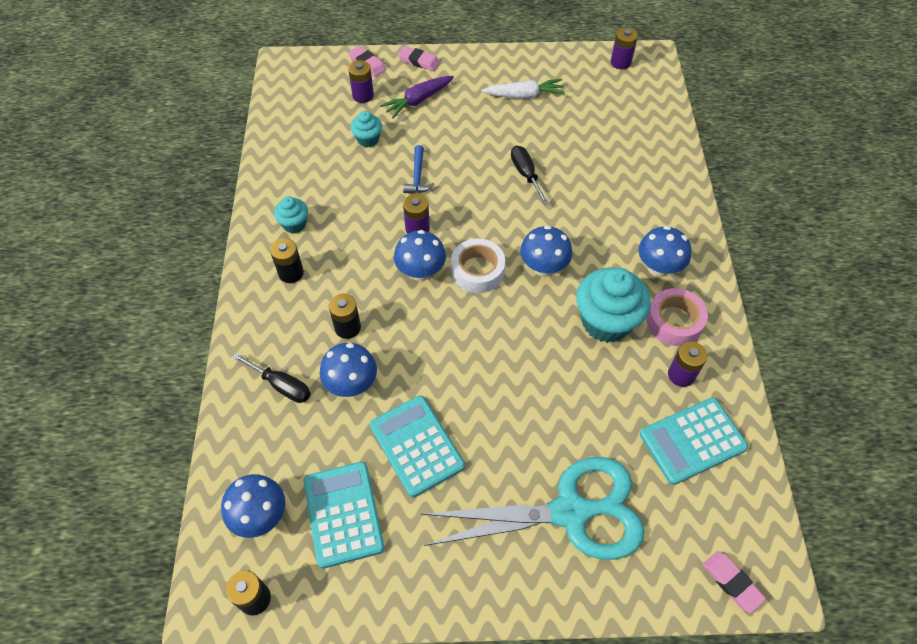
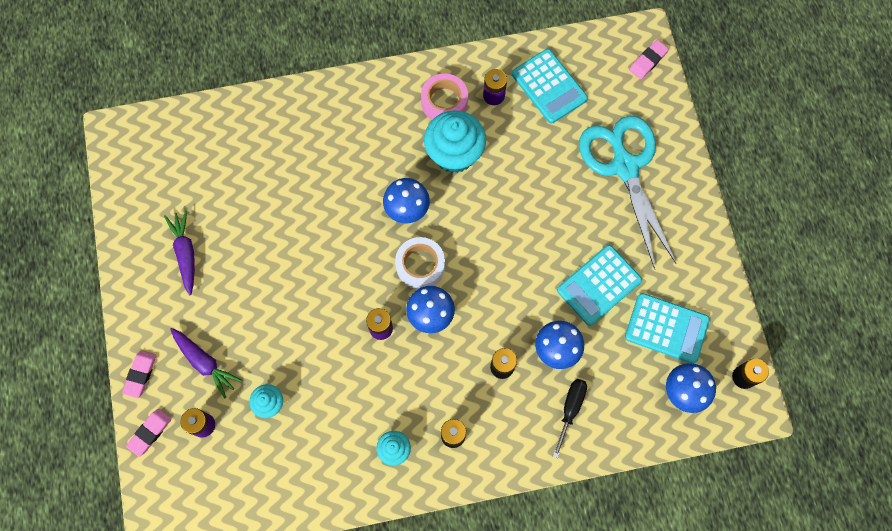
camera: 100 degrees left, 15 degrees up
(343, 514) = (666, 328): turquoise calculator -> turquoise calculator turned 135 degrees counterclockwise
(417, 176) = (314, 341): blue hammer -> none
(524, 95) = (186, 253): white carrot -> purple carrot
(526, 174) = (297, 238): black screwdriver -> none
(620, 62) = (125, 162): purple battery -> none
(658, 268) = (391, 116): blue mushroom -> none

